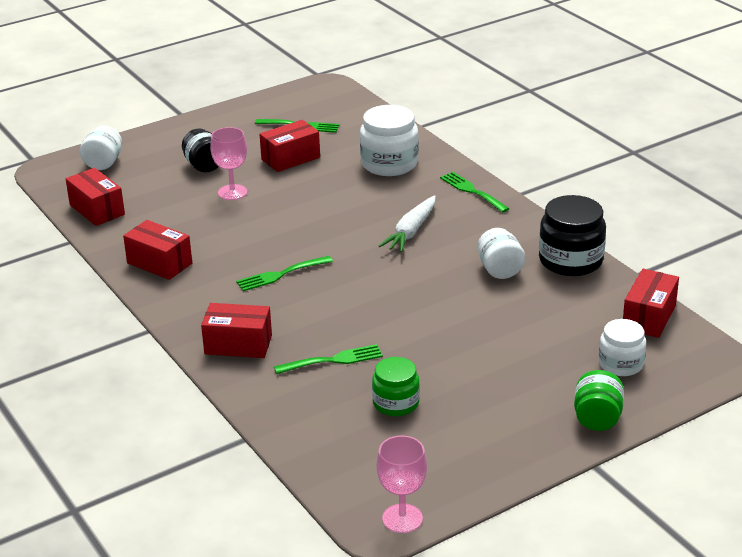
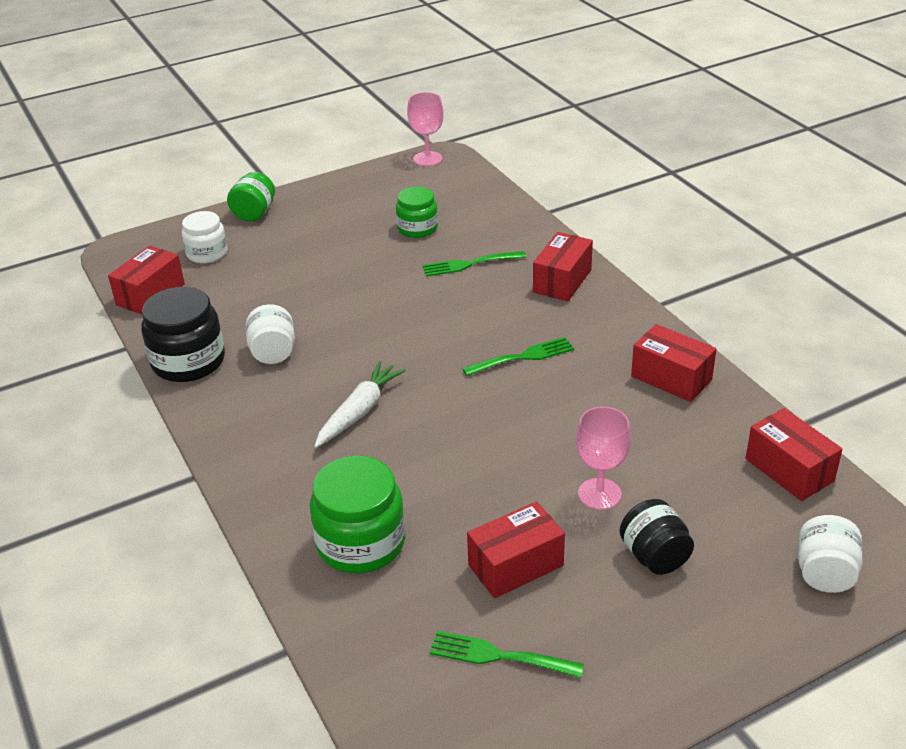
camera: 175 degrees left, 5 degrees up
(238, 345) = (562, 281): red box -> red box turned 75 degrees counterclockwise
(389, 164) = (361, 543): white jar -> green jar
(472, 191) = (258, 477): green fork -> none

